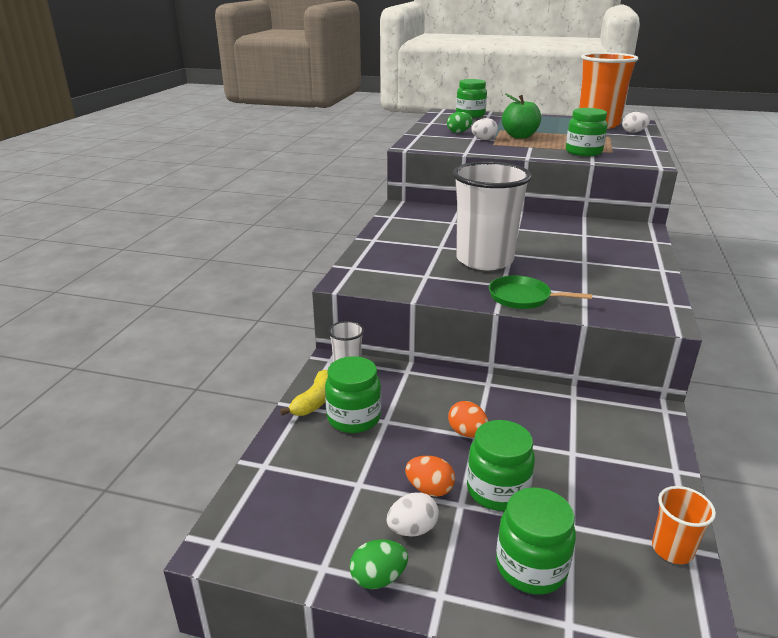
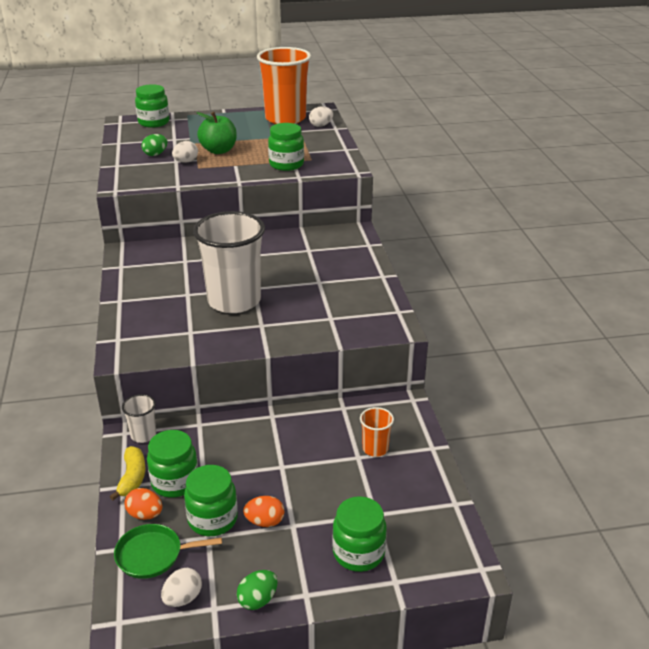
camera: 25 degrees left, 5 degrees up
(412, 529) = (266, 556): white egg -> white egg (183, 598)
(467, 433) = (273, 466): orange egg -> orange egg (145, 514)
(497, 490) = (315, 505): green jar -> green jar (212, 519)
(522, 297) = (283, 335): green pan -> green pan (153, 555)
(672, 549) = (444, 507): orange cup -> orange cup (375, 448)

